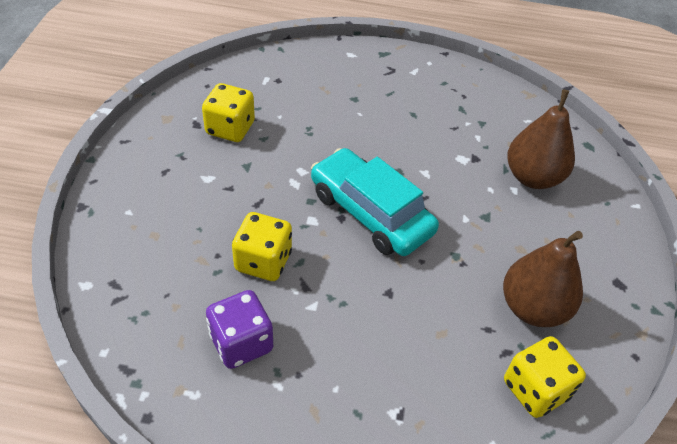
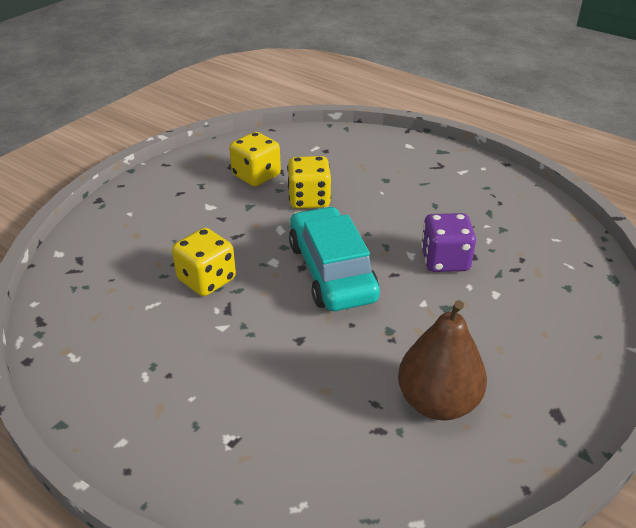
camera: 30 degrees right, 10 degrees down
(241, 343) = (140, 334): purple dice -> purple dice (445, 260)
(533, 177) = (524, 289): brown pear -> none
(535, 389) = (385, 474): yellow dice -> yellow dice (309, 199)

